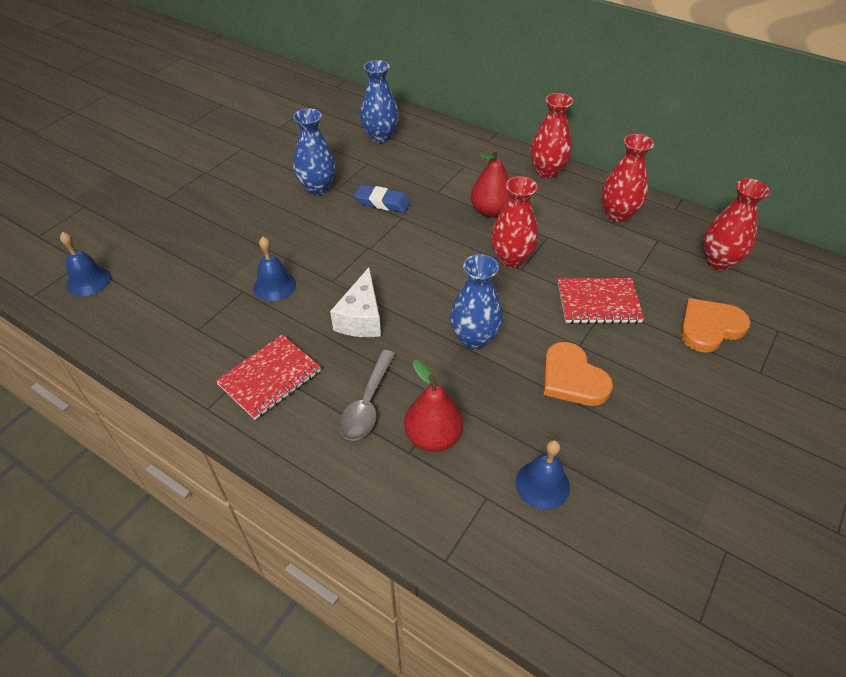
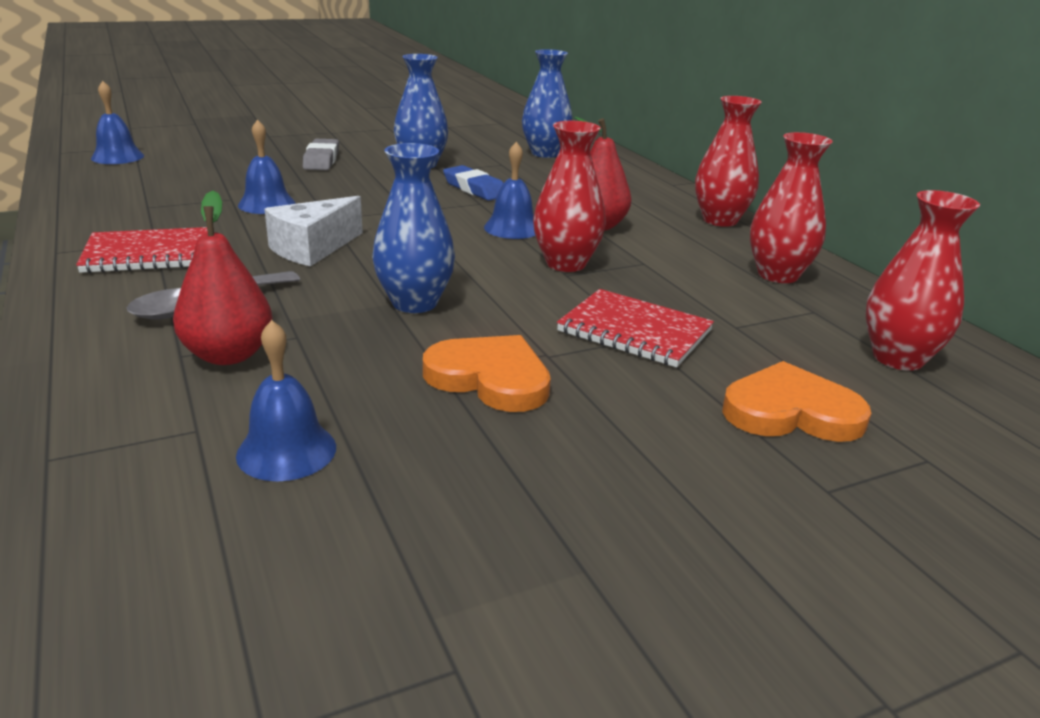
camera: 30 degrees right, 20 degrees down
(245, 214) = (321, 160): none -> grey eraser
(448, 236) = (512, 228): none -> blue bell
(572, 378) = (490, 378): orange heart -> orange heart turned 120 degrees clockwise

